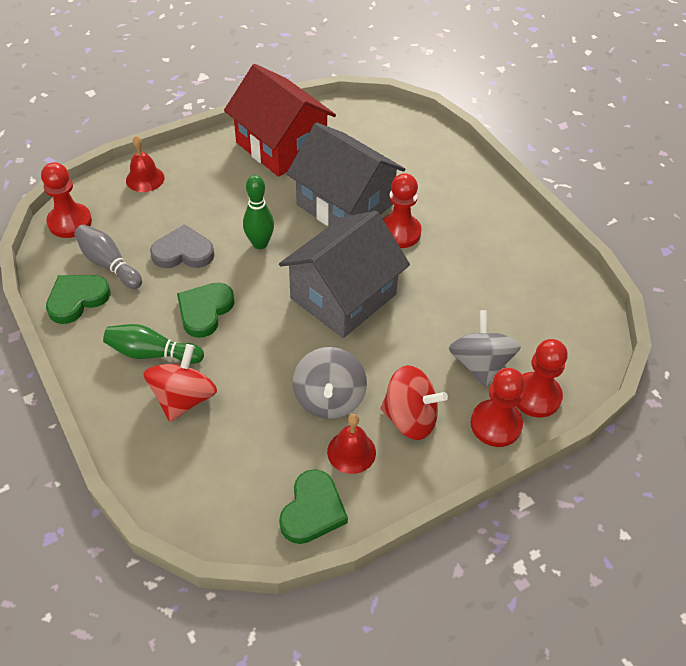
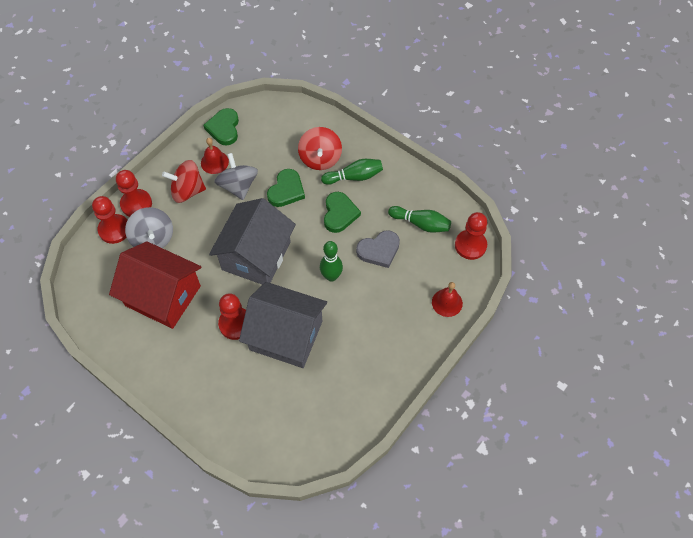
camera: 160 degrees right, 10 degrees up
(77, 299) = (422, 193): green heart -> green heart (286, 190)
(109, 264) = (421, 224): grey bowling pin -> green bowling pin
(281, 146) = (363, 379): red house -> red house (163, 296)

